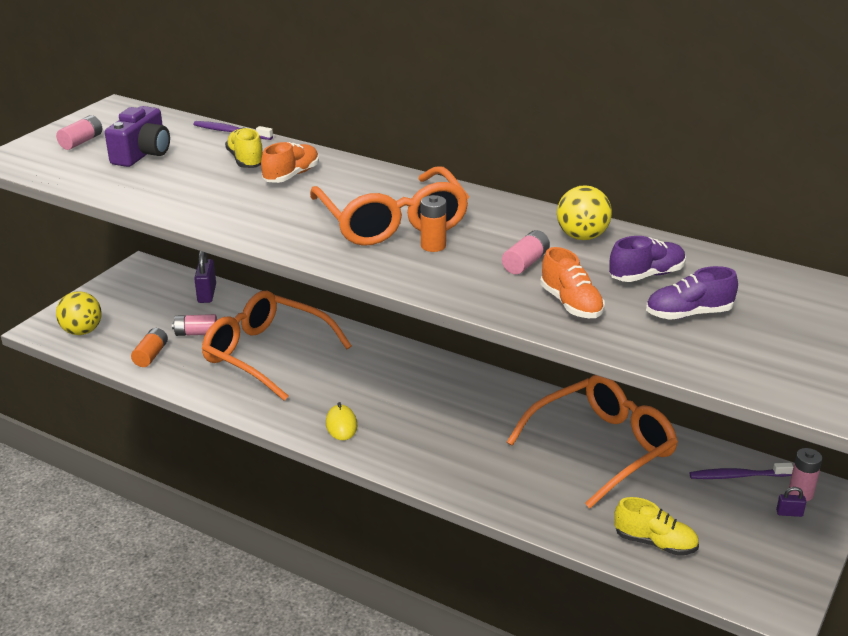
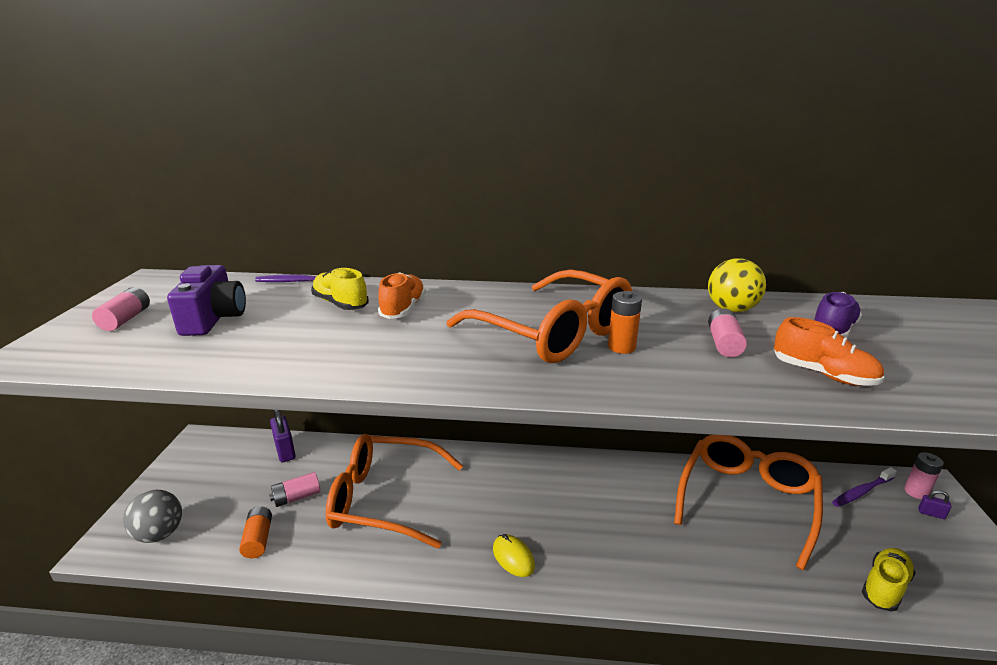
camera: 25 degrees left, 5 degrees down
(82, 331) = (160, 534): yellow ball -> grey ball
(655, 543) = (884, 587): yellow shoe -> yellow shoe turned 45 degrees counterclockwise
(688, 314) = (922, 358): purple shoe -> none
(789, 513) = (931, 514): purple padlock -> purple padlock turned 45 degrees clockwise

